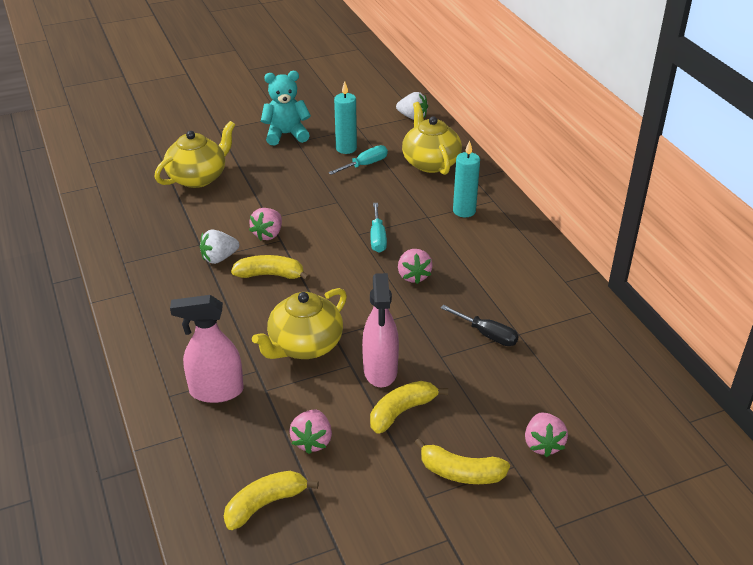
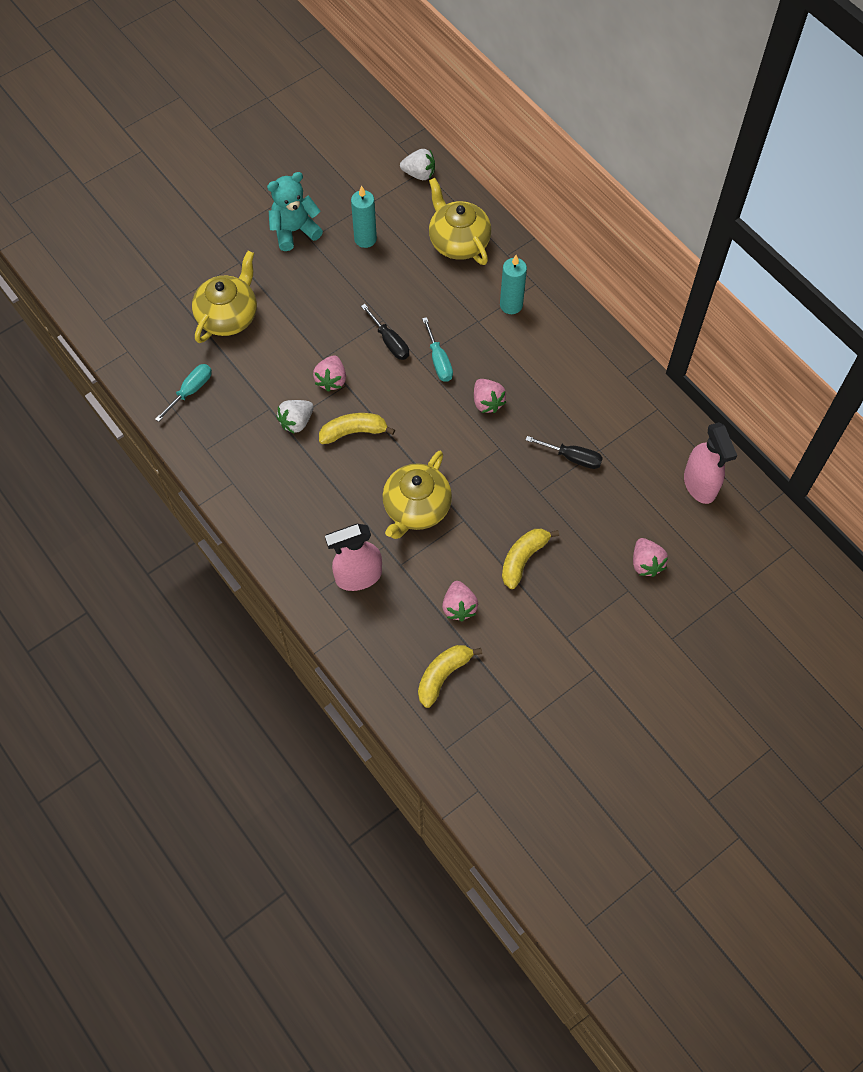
camera: 15 degrees left, 25 degrees up
(336, 217) = (390, 342): none -> black screwdriver
(365, 165) = (393, 260): turquoise screwdriver -> turquoise screwdriver (191, 391)
(380, 371) = (491, 520): pink spray bottle -> pink spray bottle (700, 485)
(461, 473) = (588, 607): yellow banana -> none

